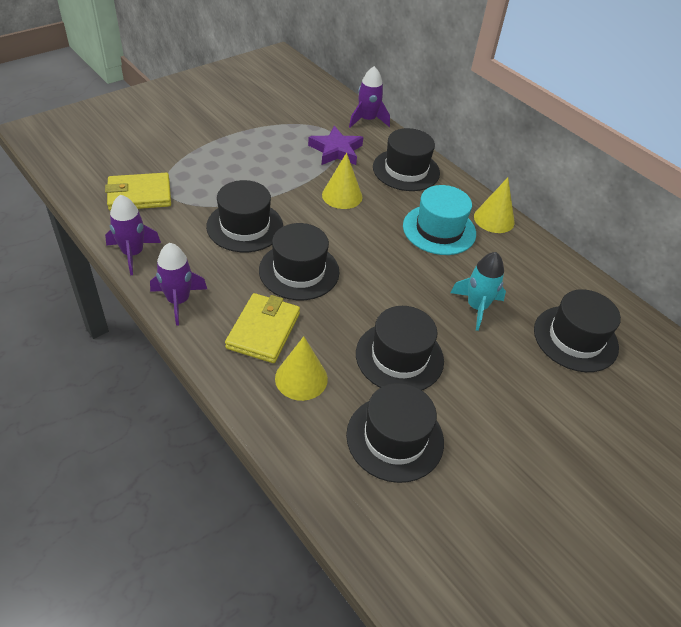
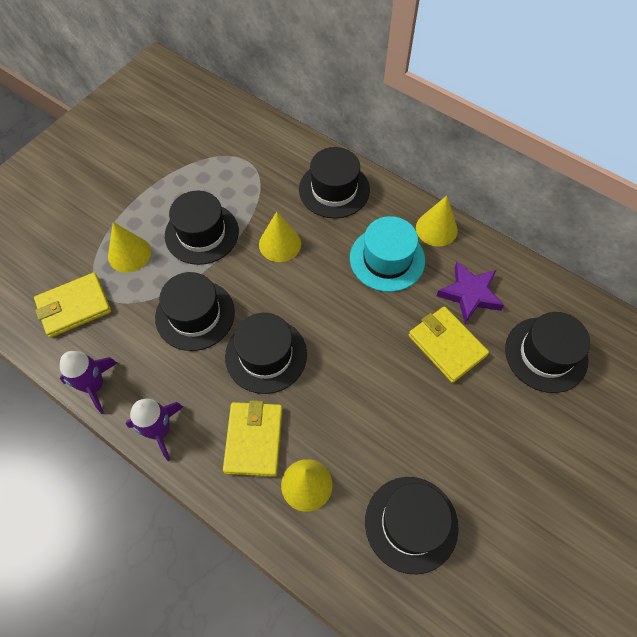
camera: 10 degrees left, 15 degrees up
(203, 171) = (129, 254): none -> yellow cone
(336, 150) = (256, 184): purple star -> purple star (470, 294)
(367, 120) = (276, 132): purple rocket -> none
(399, 357) = (390, 429): black hat -> black hat (202, 233)
(476, 307) = (446, 345): turquoise rocket -> yellow wallet

